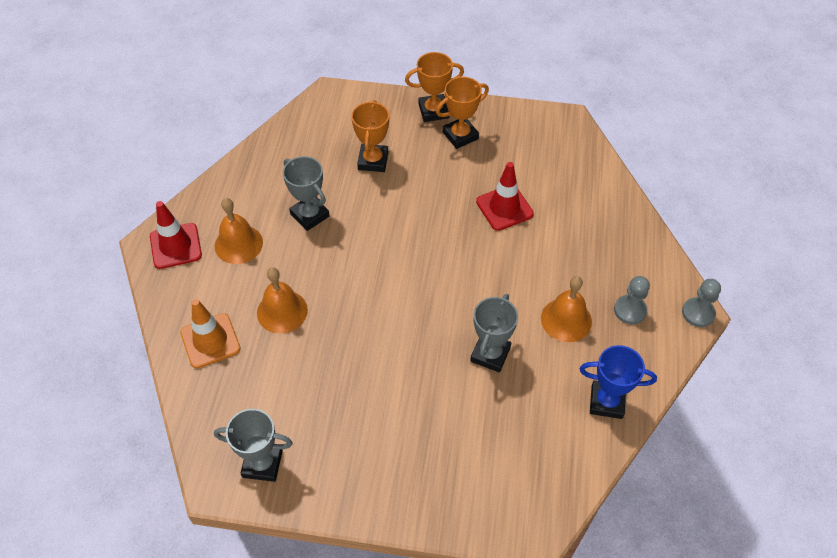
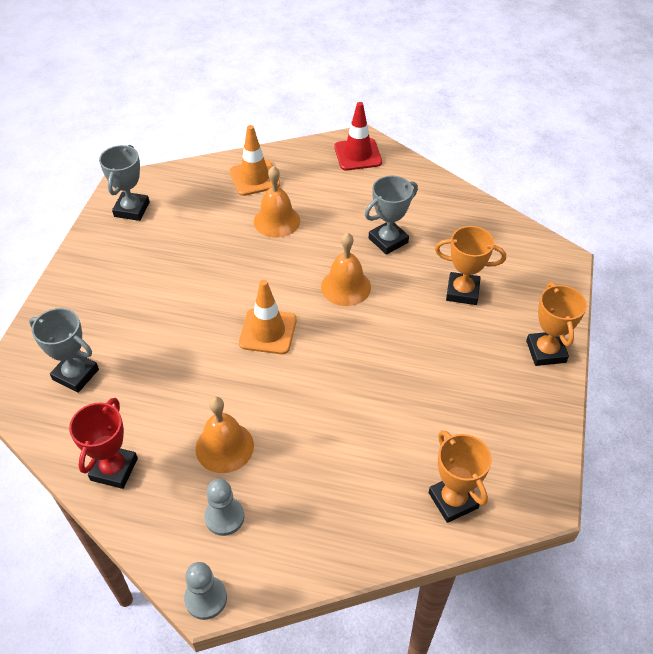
camera: 95 degrees right, 5 degrees down
(238, 244) = (356, 192): orange bell -> orange bell (346, 287)
(435, 302) = (268, 331): none -> orange traffic cone
(460, 135) = (506, 374): orange trophy -> orange trophy (453, 500)
(490, 354) = (196, 371): grey trophy -> grey trophy (75, 374)
(504, 208) = (390, 407): red traffic cone -> none
(606, 402) = (114, 469): blue trophy -> red trophy

